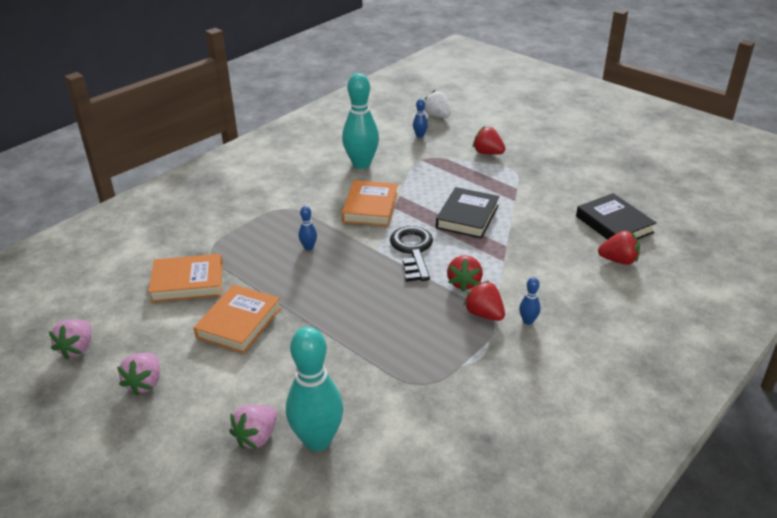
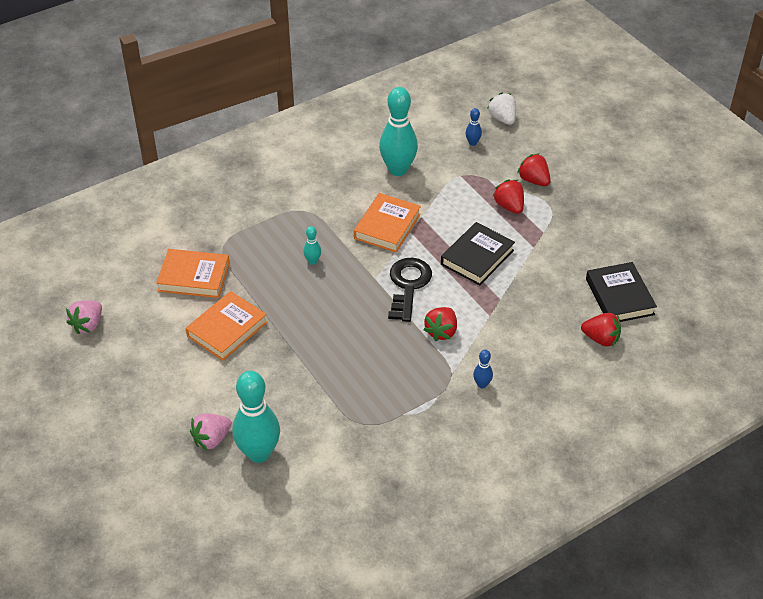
camera: 15 degrees right, 10 degrees up
(145, 383) = (136, 370): pink strawberry -> none
(308, 247) = (313, 261): blue bowling pin -> turquoise bowling pin
(484, 314) = (445, 368): red strawberry -> red strawberry (509, 206)

